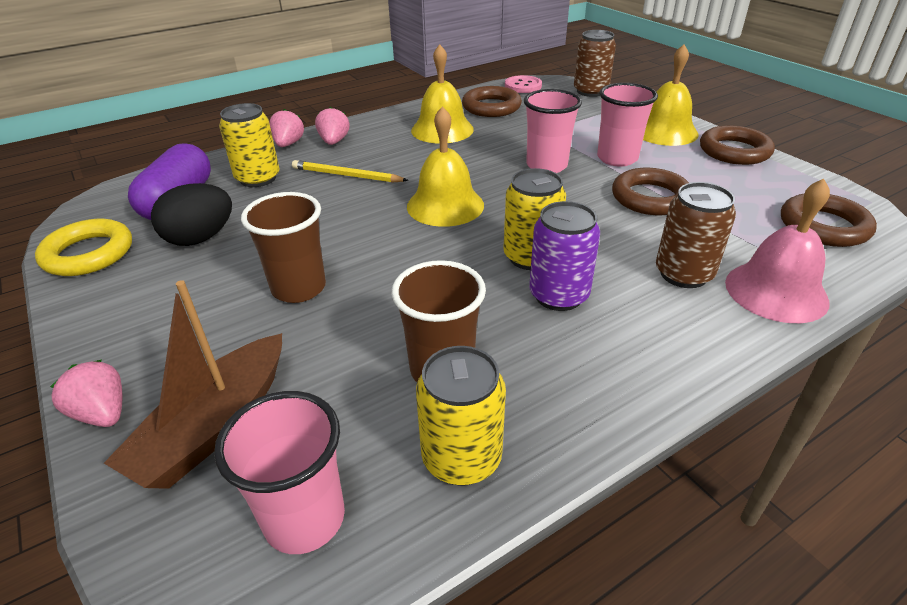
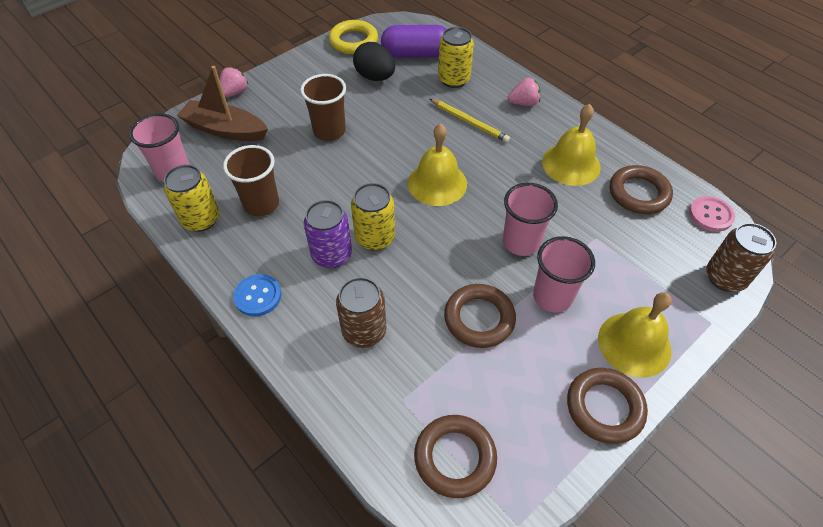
camera: 80 degrees right, 15 degrees up
(288, 144) = (511, 80): pink strawberry -> none
(346, 175) = (469, 122): yellow pencil -> yellow pencil turned 120 degrees clockwise
(640, 373) = (258, 296): none -> blue button
(776, 291) = (347, 391): pink bell -> none

